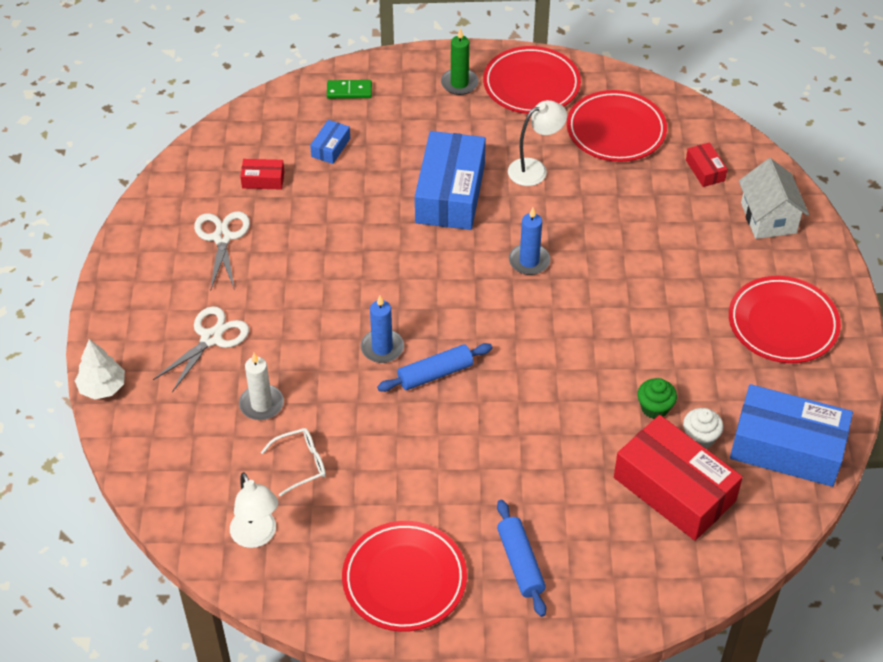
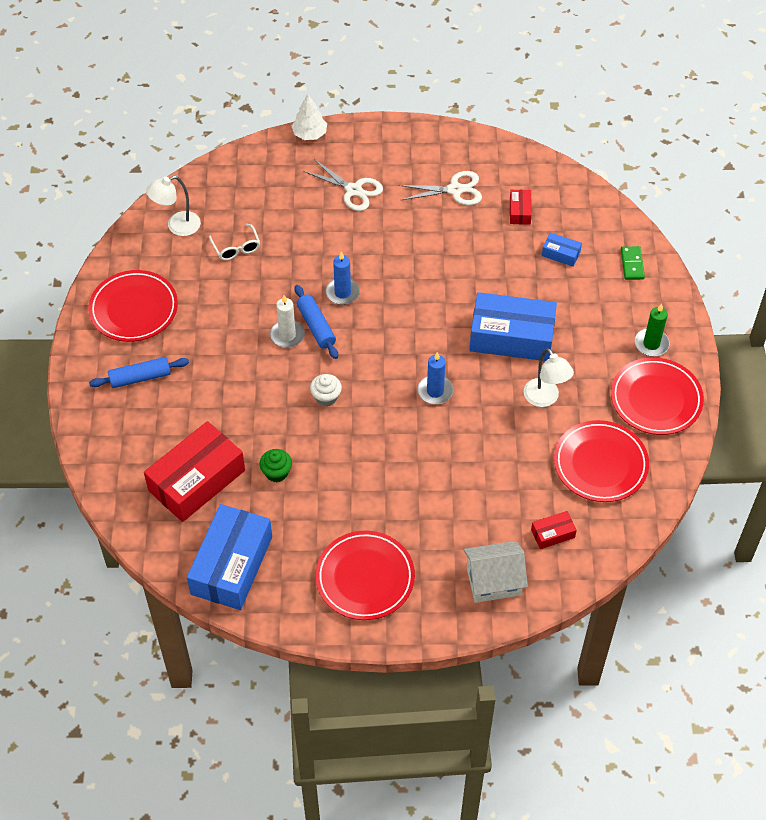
camera: 90 degrees right, 5 degrees up
(261, 404) = (291, 223): white candle -> white candle (287, 335)
(700, 438) = (245, 502): white cupcake -> white cupcake (326, 397)

